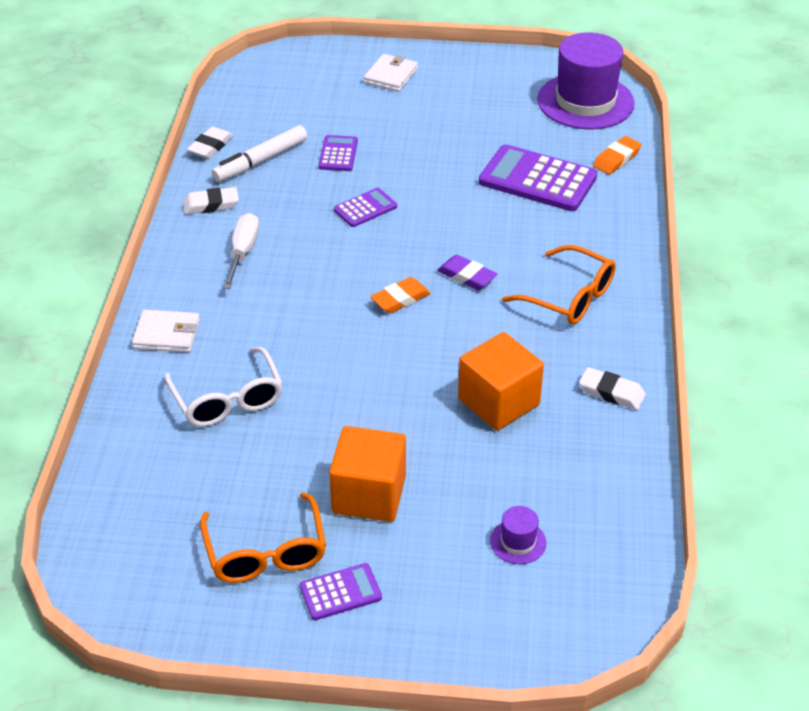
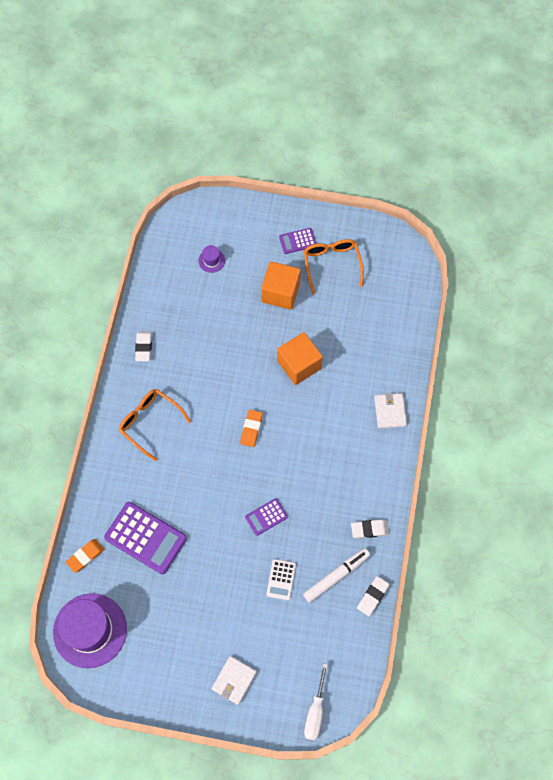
camera: 175 degrees left, 25 degrees up
(167, 334) = (390, 411): white wallet -> white wallet turned 75 degrees clockwise
(227, 399) = (353, 359): white glasses -> none
(243, 252) = (347, 479): white screwdriver -> white screwdriver (315, 711)
(338, 154) = (281, 579): purple calculator -> white calculator
(400, 299) = (251, 429): orange eraser -> orange eraser turned 45 degrees counterclockwise
(466, 276) = (208, 445): purple eraser -> none
(498, 402) = (206, 346): orange cube -> orange cube (299, 365)
(611, 392) = (143, 347): white eraser -> white eraser turned 60 degrees clockwise

